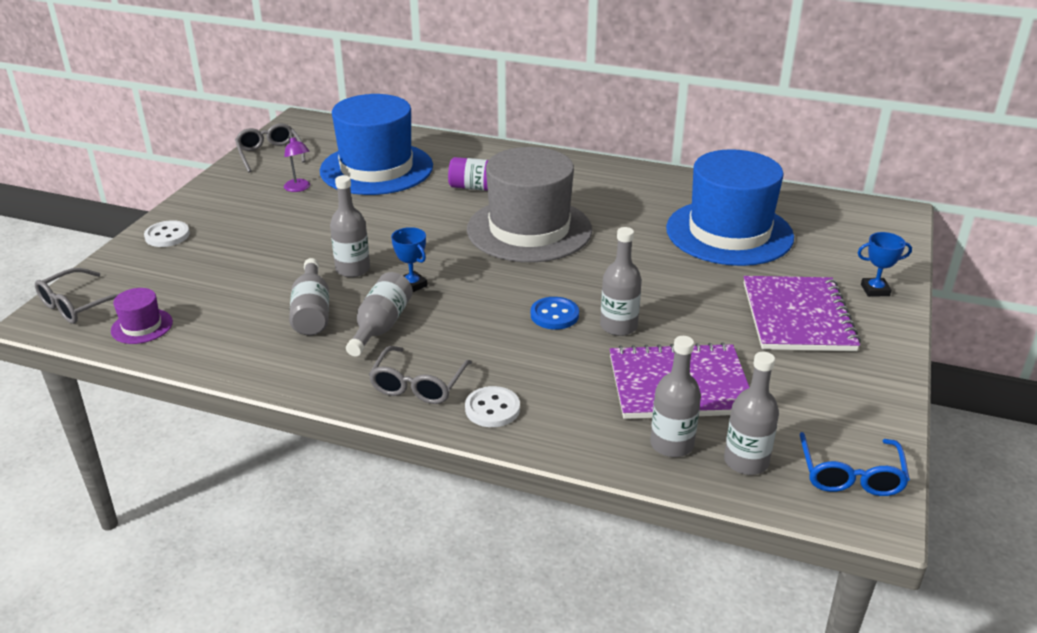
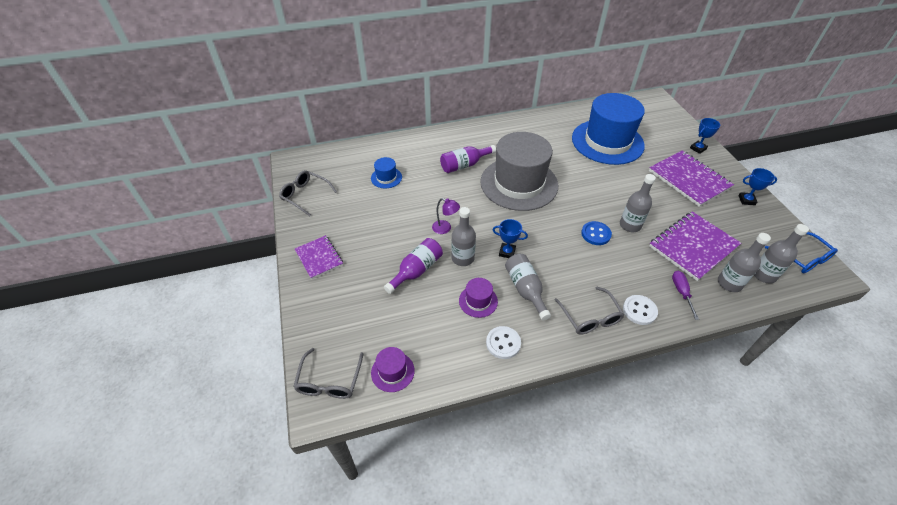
camera: 35 degrees left, 15 degrees up
(167, 235) = (318, 292): white button -> white button (503, 343)
(208, 209) = (319, 258): none -> purple notebook
(287, 259) = (416, 270): none -> purple bottle
(299, 188) = (358, 214): purple lamp -> purple lamp (445, 228)
(312, 312) = (478, 301): grey bottle -> purple hat
(376, 168) = (386, 178): blue hat -> blue hat, size x0.41
(582, 419) = (681, 292): none -> purple screwdriver
(862, 375) = (746, 200): none -> blue trophy

